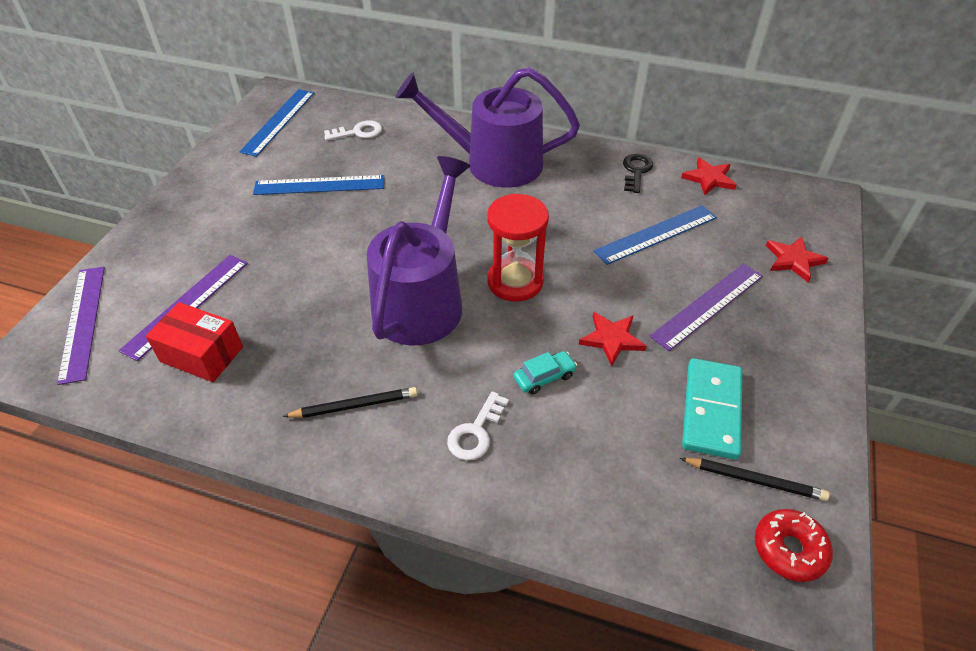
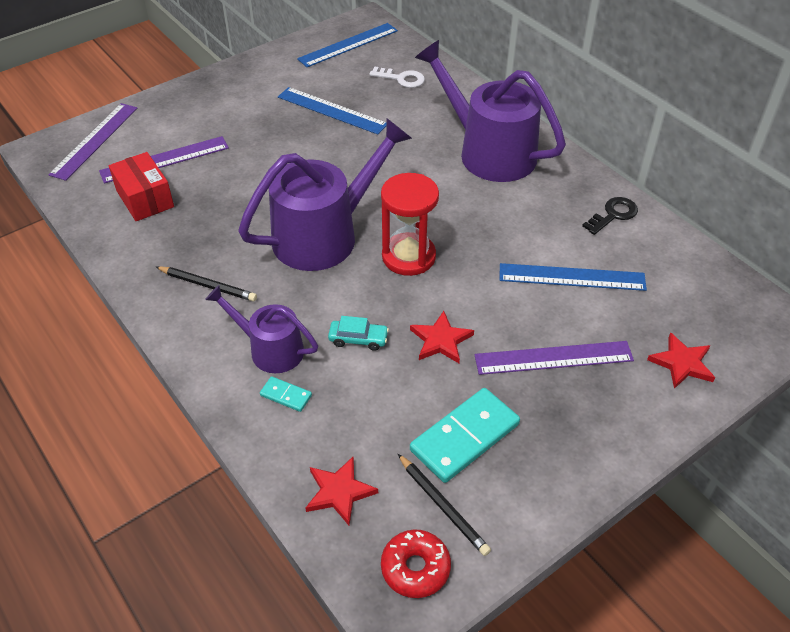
camera: 35 degrees right, 0 degrees up
(476, 432) = (270, 349): white key -> purple watering can
(532, 467) = (286, 395): none -> turquoise domino
(709, 178) = (679, 253): red star -> red star (339, 492)

